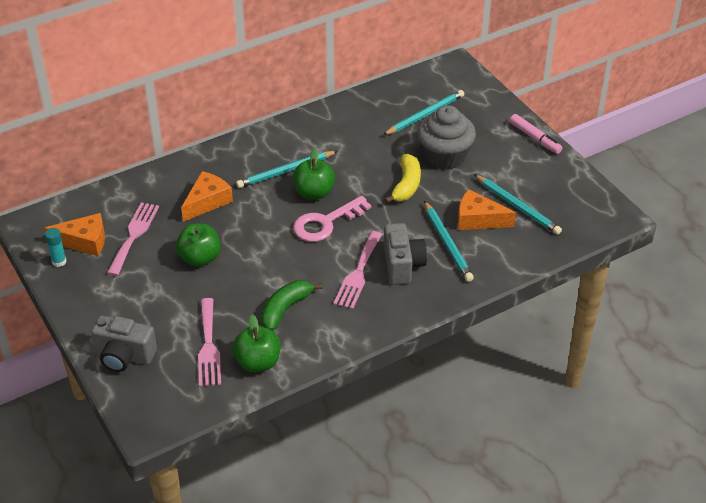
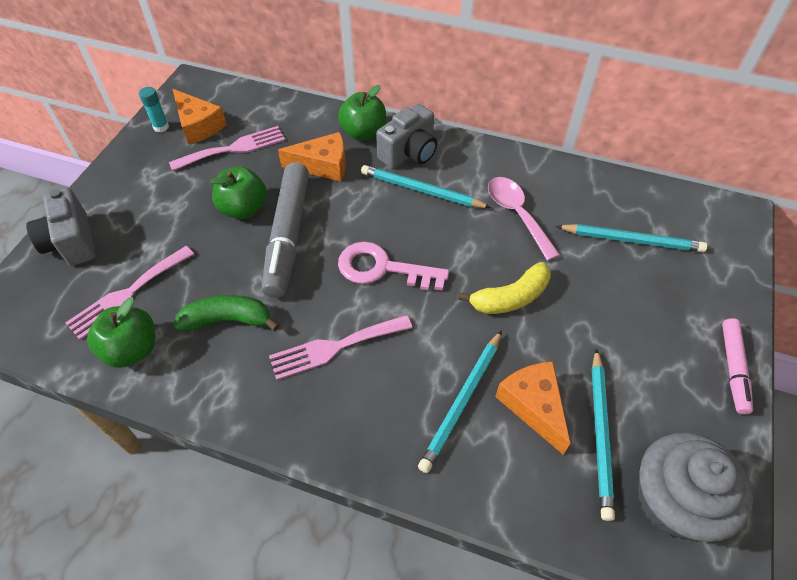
camera: 50 degrees right, 10 degrees up
(249, 249) = (288, 235): none -> grey marker
(314, 192) = (415, 230): green apple -> green apple (364, 133)
(354, 145) = (517, 214): none -> pink spoon
(402, 265) = (385, 380): grey camera -> grey camera (409, 153)
(444, 156) = (594, 301): grey cupcake -> grey cupcake (673, 501)

